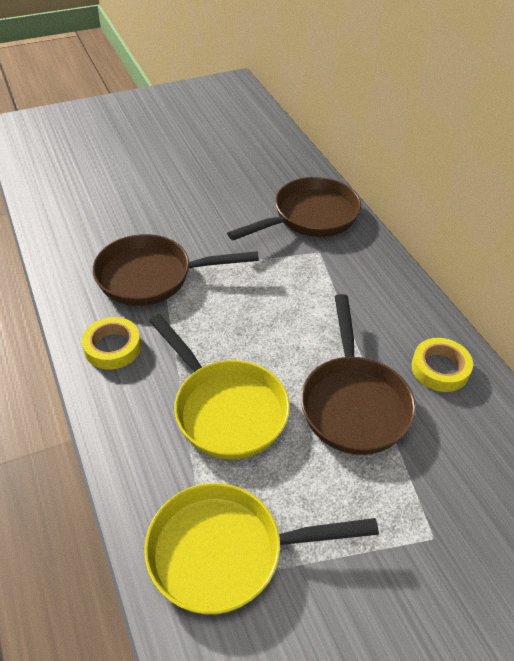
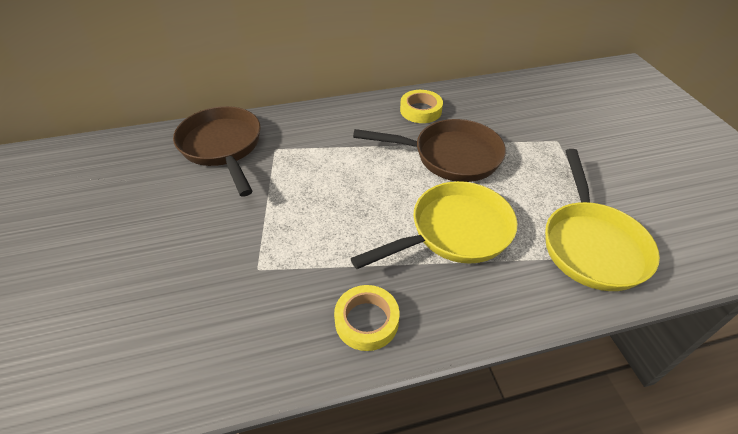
camera: 80 degrees left, 0 degrees up
(152, 277) = (263, 279): brown pan -> none

